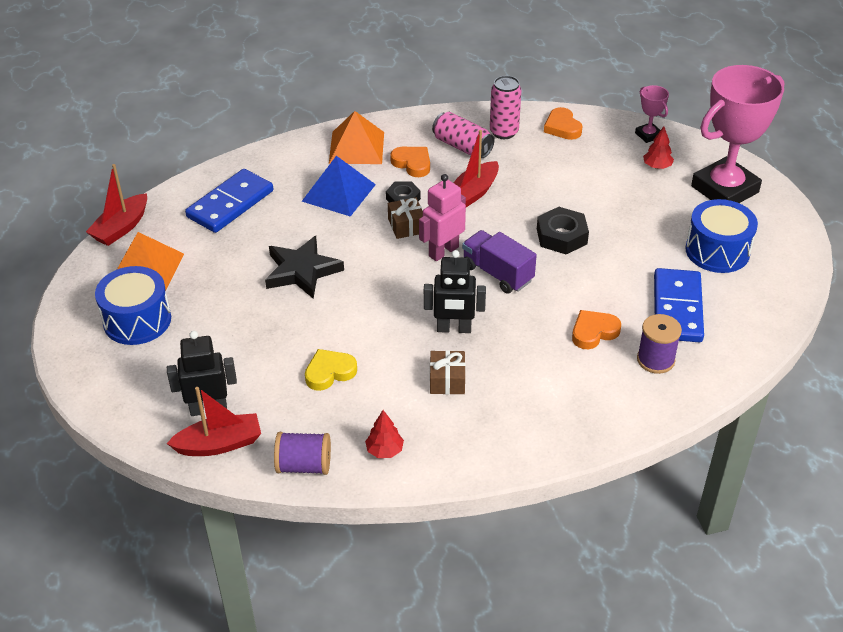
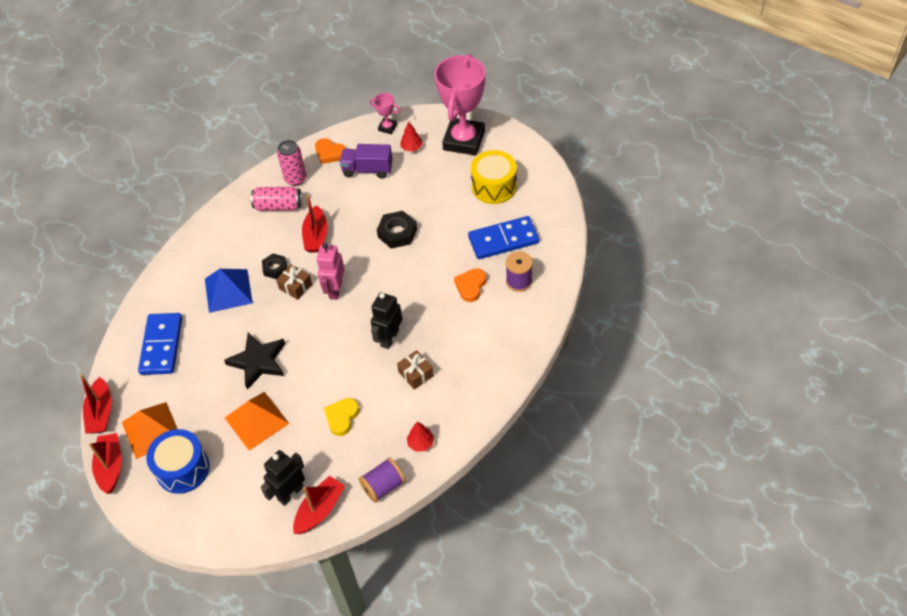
camera: 35 degrees left, 10 degrees up
(81, 278) = (111, 466): none -> red boat
(356, 147) = (208, 249): orange pyramid -> orange pyramid (256, 420)
(412, 163) = (257, 239): orange heart -> none
(454, 329) = (389, 338): black robot -> black robot turned 150 degrees clockwise
(497, 273) = (382, 283): purple truck -> purple truck (367, 170)
(677, 308) = (503, 240): blue domino -> blue domino turned 75 degrees counterclockwise
(717, 251) = (494, 186): blue drum -> yellow drum

